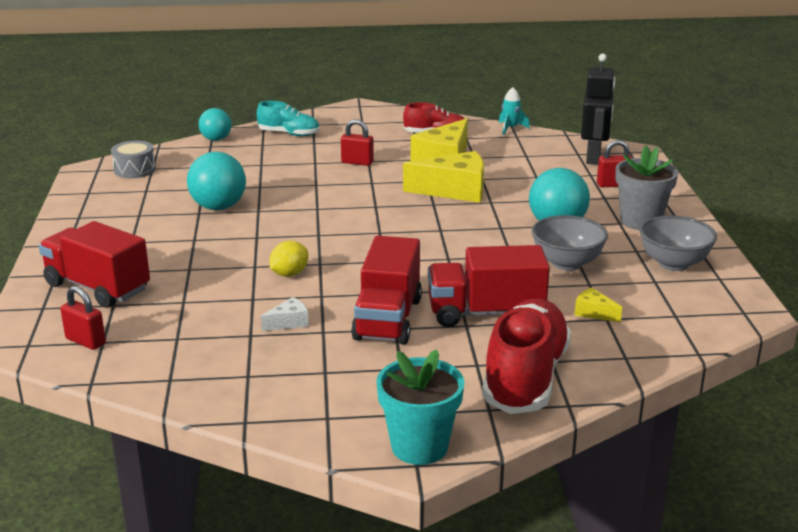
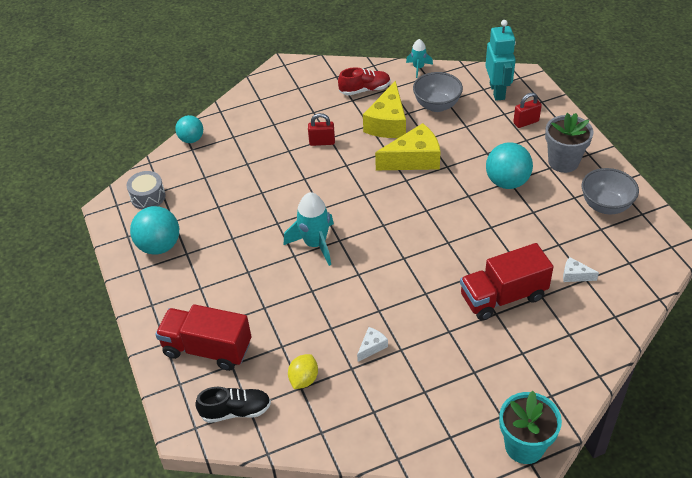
camera: 15 degrees left, 20 degrees up
(85, 341) = (236, 411): red padlock -> black shoe
(218, 207) = (244, 227): turquoise ball -> turquoise ball (159, 246)
(288, 232) = (315, 244): none -> turquoise rocket
(289, 134) = (247, 117): turquoise shoe -> none
(289, 274) = (343, 292): yellow lemon -> yellow lemon (304, 379)
(388, 319) = (439, 323): red truck -> none
(525, 377) = (560, 357): red shoe -> none
(567, 263) = (533, 225): grey bowl -> grey bowl (437, 105)
(593, 158) = (497, 91): black robot -> turquoise robot
(593, 313) = (575, 275): yellow cheese -> white cheese

